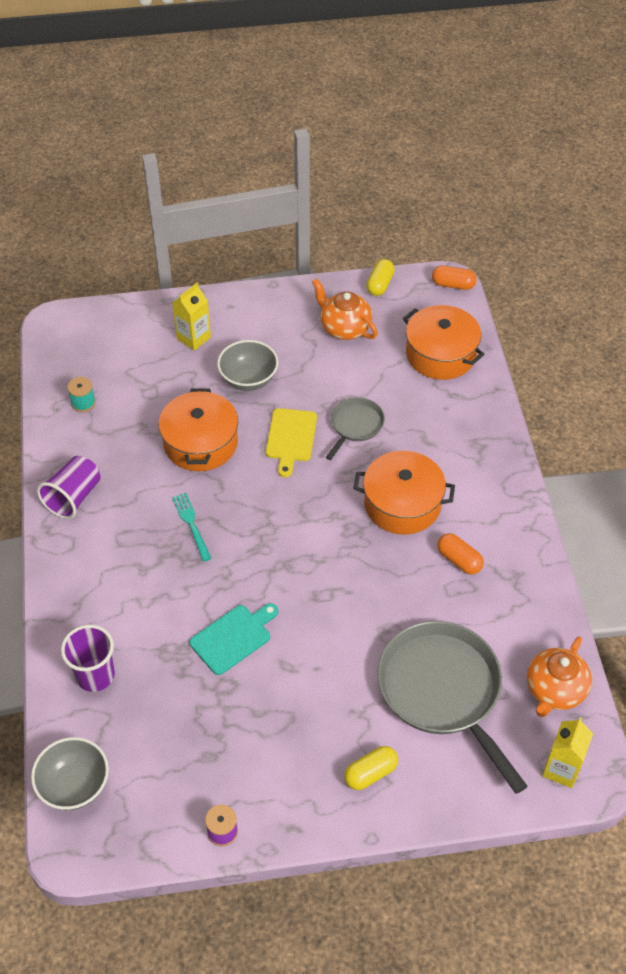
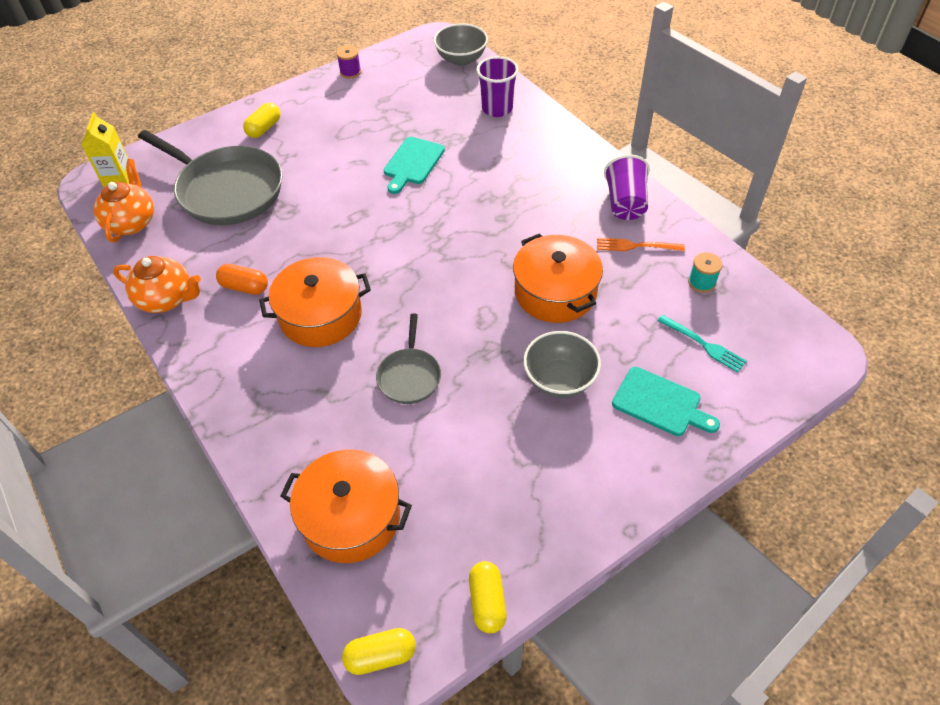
camera: 155 degrees right, 0 degrees up
(103, 454) = (636, 246): none -> orange fork
(191, 524) = (506, 223): turquoise fork -> turquoise fork (703, 344)
(193, 338) = (660, 403): yellow carton -> turquoise cutting board
(291, 438) = (469, 334): yellow cutting board -> none
(344, 328) = (494, 501): orange teapot -> orange teapot (166, 299)
(453, 285) = (380, 656): orange capsule -> yellow capsule

